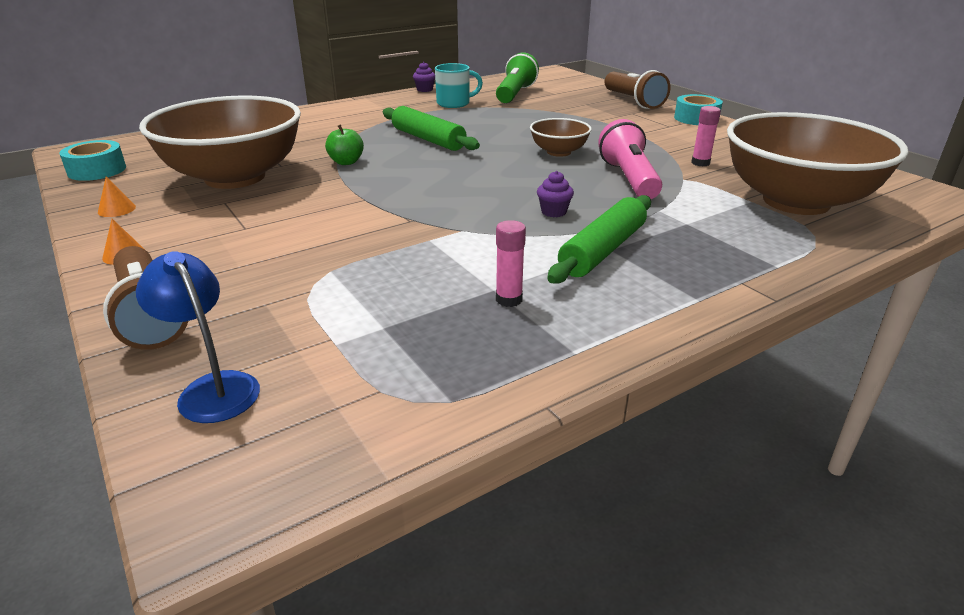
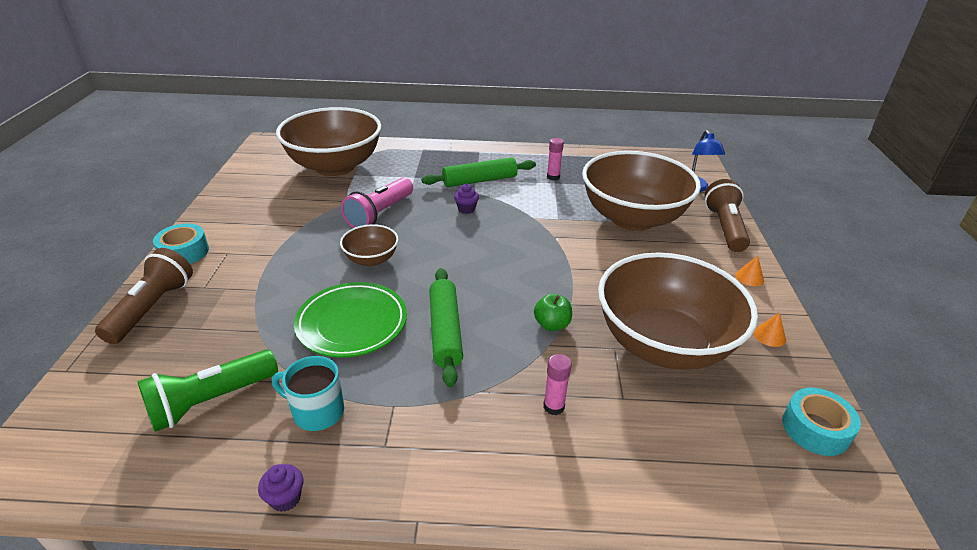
camera: 145 degrees left, 5 degrees up
(320, 277) = (632, 218): none -> brown bowl
(499, 126) = (352, 323): none -> green plate
(700, 163) = (309, 207): pink glue stick -> pink glue stick (553, 406)

